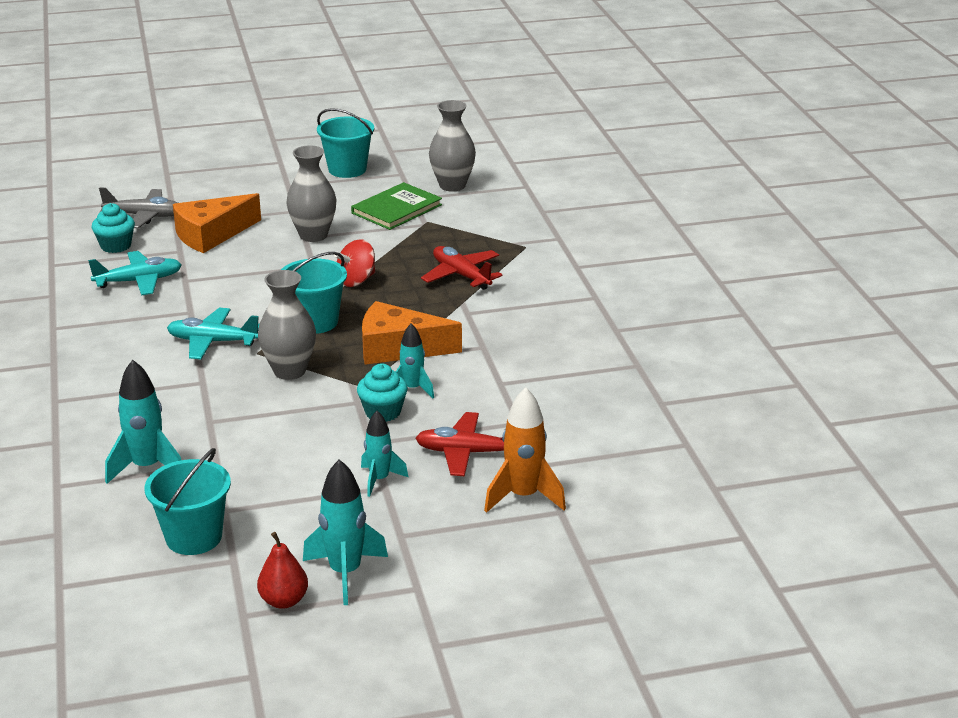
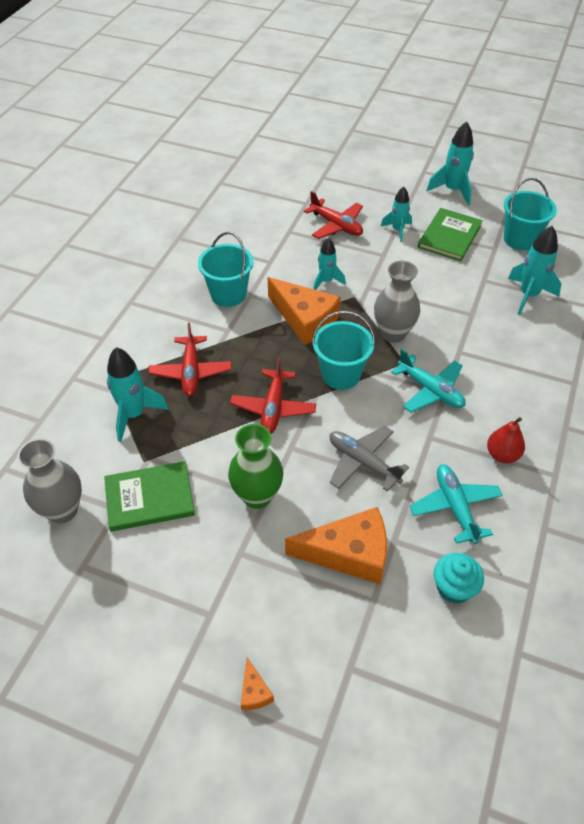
camera: 145 degrees left, 20 degrees up
(139, 281) = (455, 507): turquoise plane -> turquoise plane turned 60 degrees clockwise
(144, 216) = (399, 638): grey plane -> grey plane (363, 462)
(227, 173) = (254, 691): none -> orange cheese
(284, 601) = (491, 190): red pear -> red pear (502, 455)
(300, 500) = (449, 236): none -> green book
(313, 235) = (257, 496): grey vase -> green vase
(347, 169) = (124, 612): turquoise bucket -> turquoise bucket (228, 294)
(356, 280) = (273, 408): red spinning top -> red plane
(383, 412) = (359, 272): turquoise cupcake -> none
(472, 238) = (134, 415): none -> turquoise rocket
(523, 496) = (332, 191): orange rocket -> none

